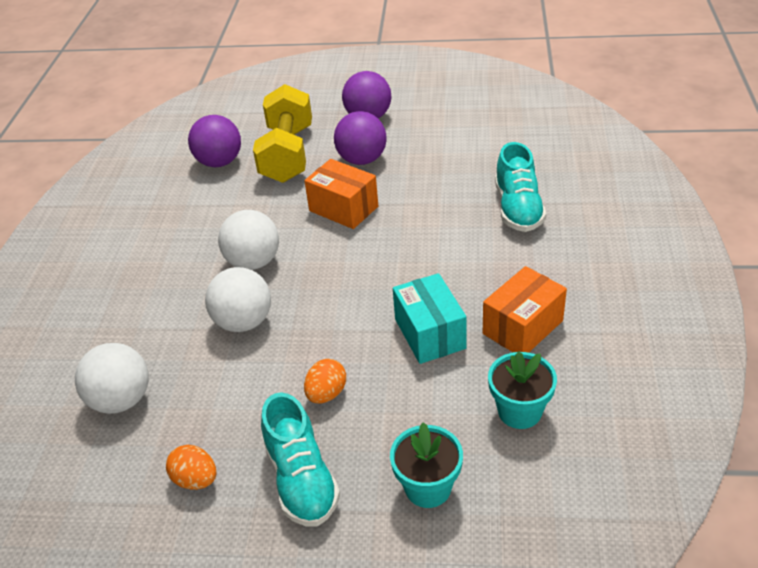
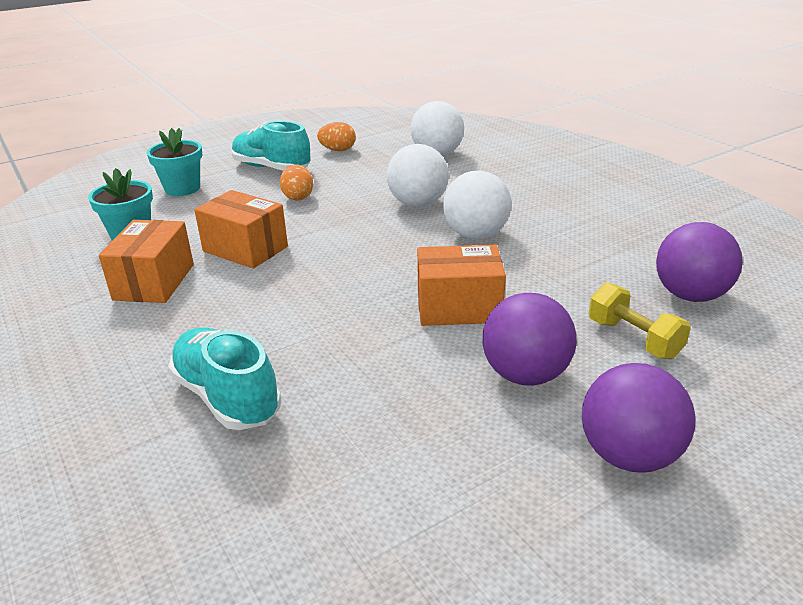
camera: 140 degrees right, 10 degrees down
(287, 154) = (634, 339): yellow dumbbell -> yellow dumbbell, size x0.54
(429, 334) = (245, 249): turquoise box -> orange box

